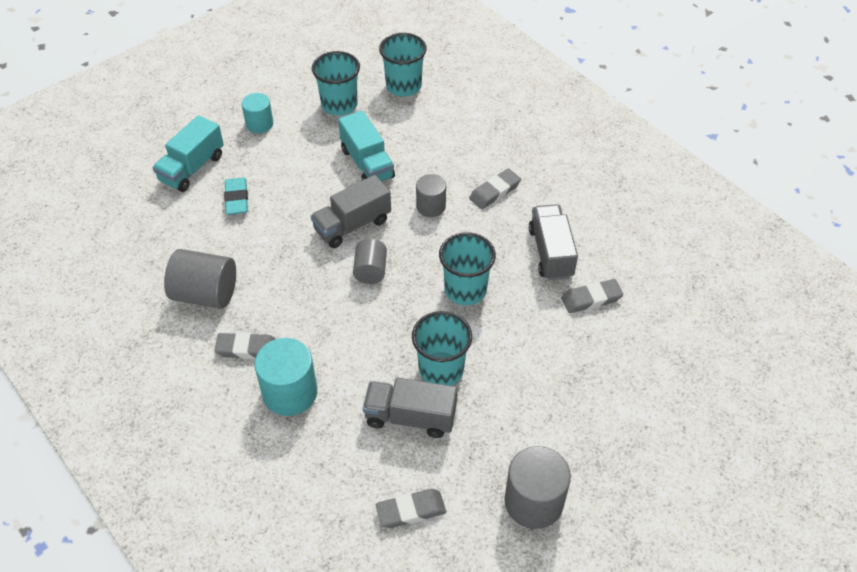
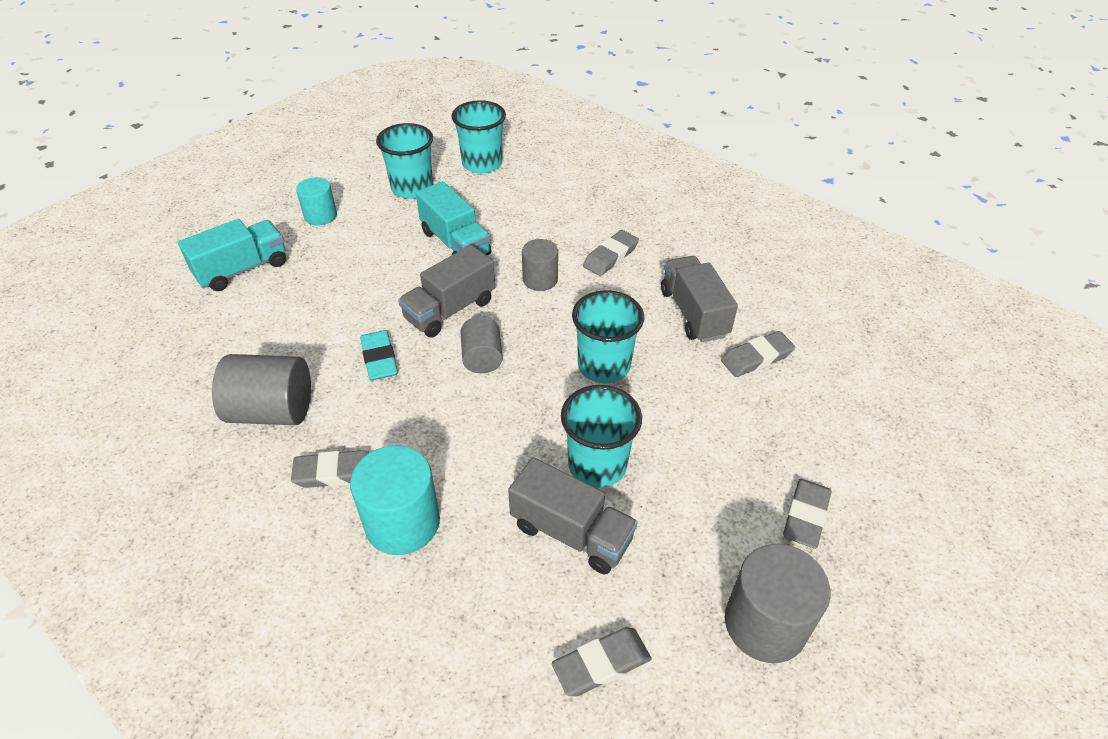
camera: 10 degrees left, 5 degrees down
(192, 168) = (242, 269): turquoise truck -> turquoise truck turned 150 degrees counterclockwise
(236, 199) = (302, 297): turquoise eraser -> turquoise eraser (379, 359)
(410, 417) = (571, 532): grey truck -> grey truck turned 150 degrees counterclockwise
(588, 431) = (805, 516): none -> grey eraser

